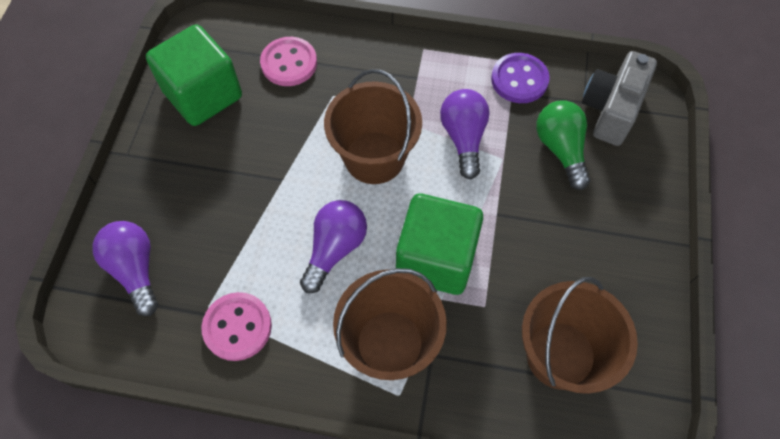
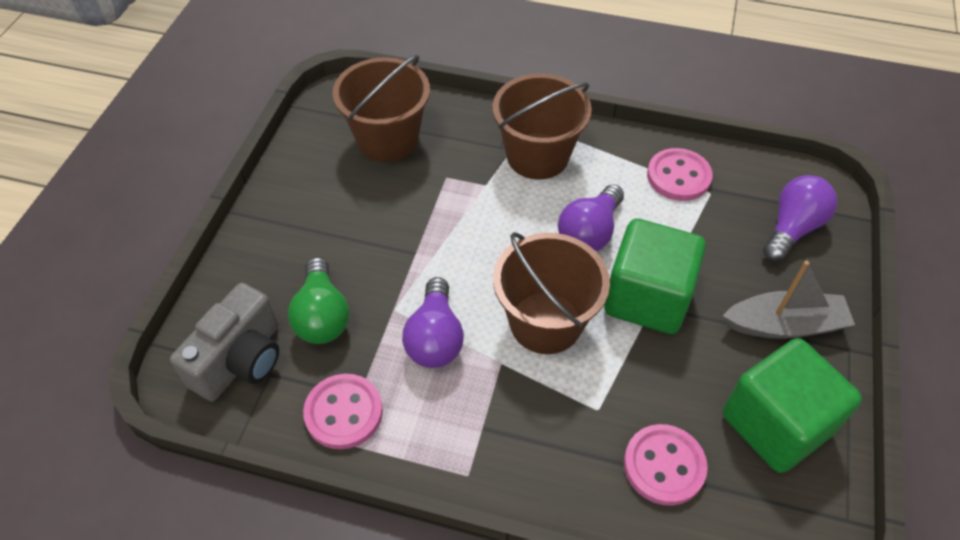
camera: 175 degrees left, 10 degrees down
(135, 269) = (792, 228): purple light bulb -> purple light bulb turned 120 degrees counterclockwise
(174, 170) = (784, 325): none -> grey boat
(436, 258) = (487, 217): green cube -> green cube (647, 298)
(519, 80) = (344, 412): purple button -> pink button

